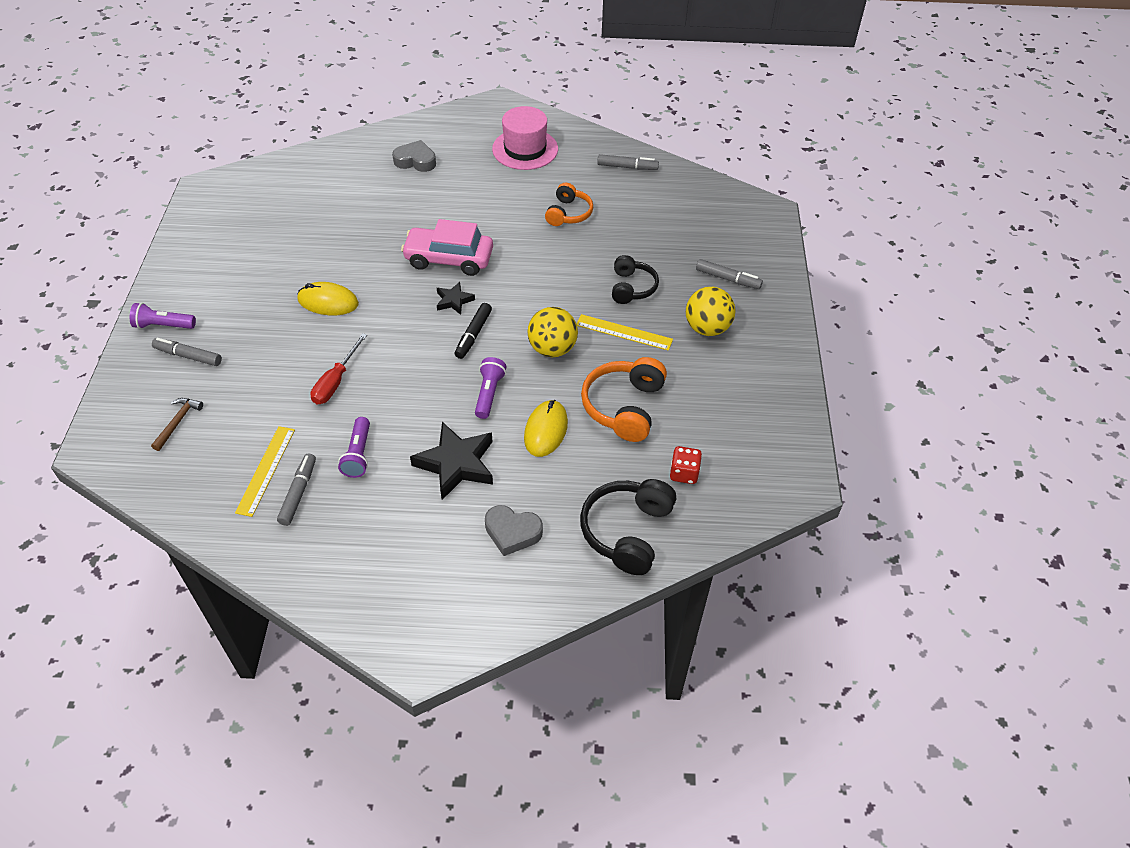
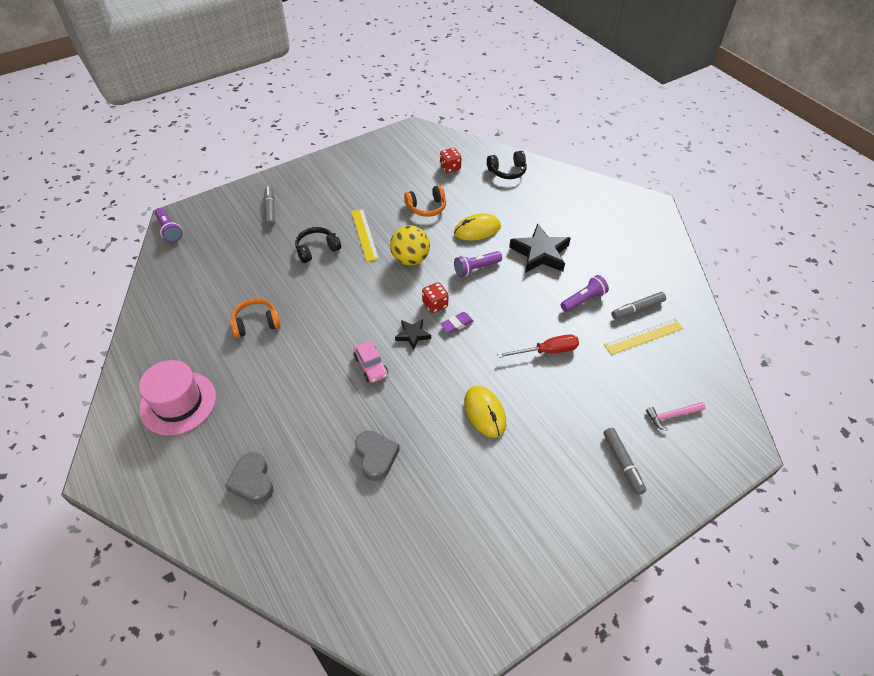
camera: 125 degrees left, 0 degrees up
(163, 325) = (618, 512): purple flashlight -> purple flashlight (169, 230)
(178, 422) = (672, 415): brown hammer -> pink hammer
(434, 337) = (457, 324): none -> purple eraser
(449, 259) = (371, 366): pink car -> pink car, size x0.56
(473, 334) = (435, 304): black marker -> red dice
(512, 532) = (554, 209): grey heart -> grey heart (376, 457)
(624, 407) = (426, 207): orange headphones -> orange headphones, size x0.65
(627, 167) = (164, 318): grey marker -> none
(627, 532) = (507, 171): black headphones -> black headphones, size x0.65
(707, 328) = (327, 201): yellow ball -> none

